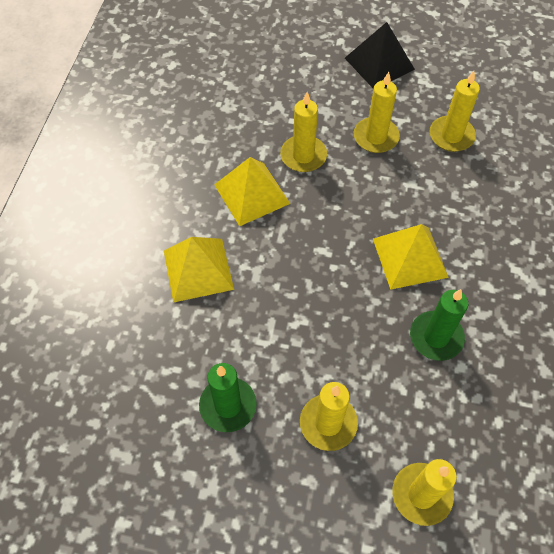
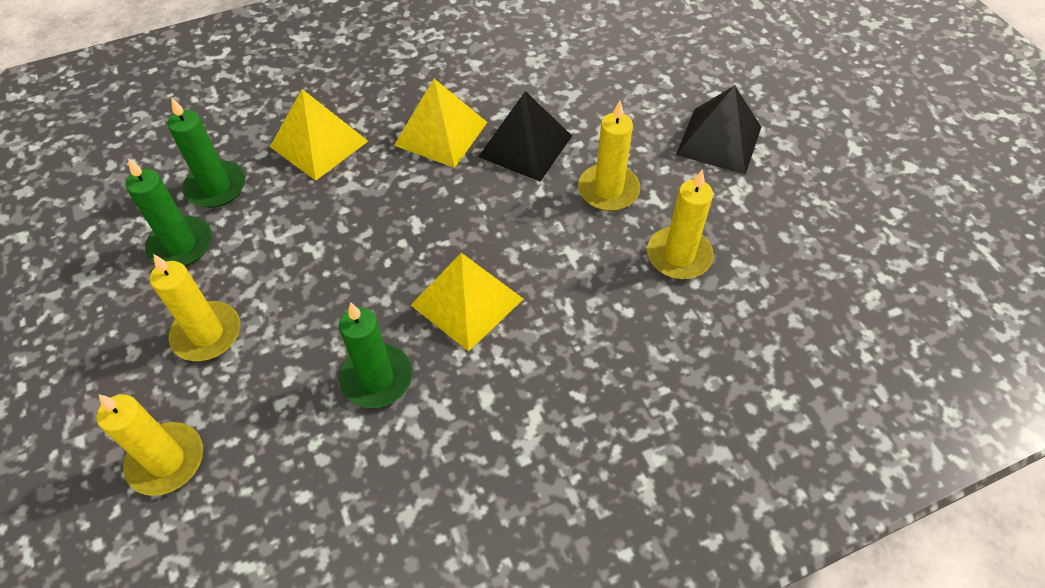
camera: 55 degrees right, 5 degrees down
(186, 356) = (216, 187): none -> green candle
(303, 156) = (525, 146): yellow candle -> black pyramid

